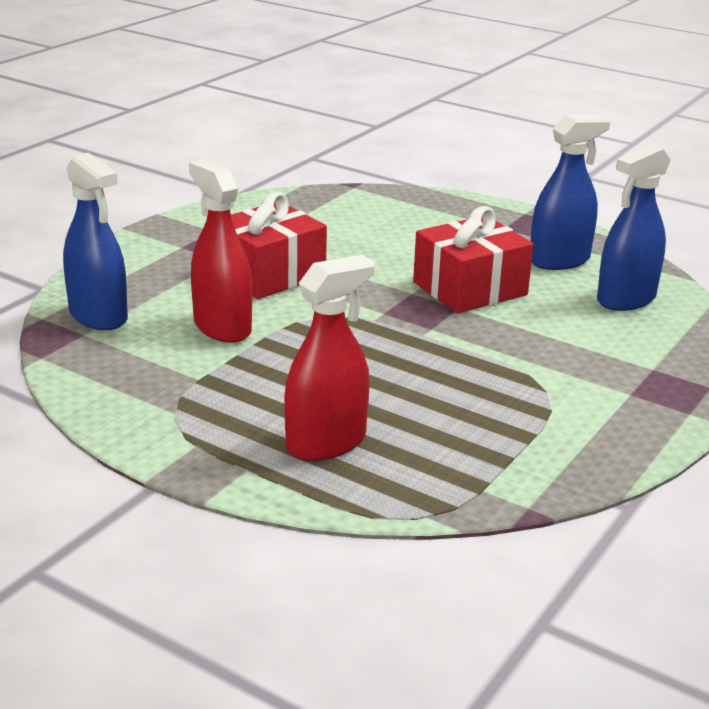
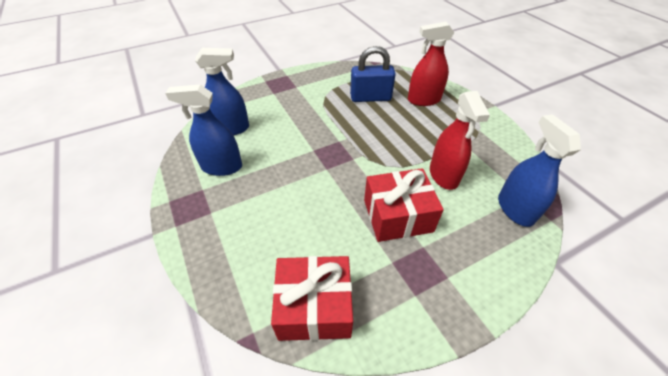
camera: 150 degrees left, 20 degrees up
(449, 414) = (370, 97): none -> blue padlock
(470, 288) = (294, 161): red gift -> red gift (314, 306)

